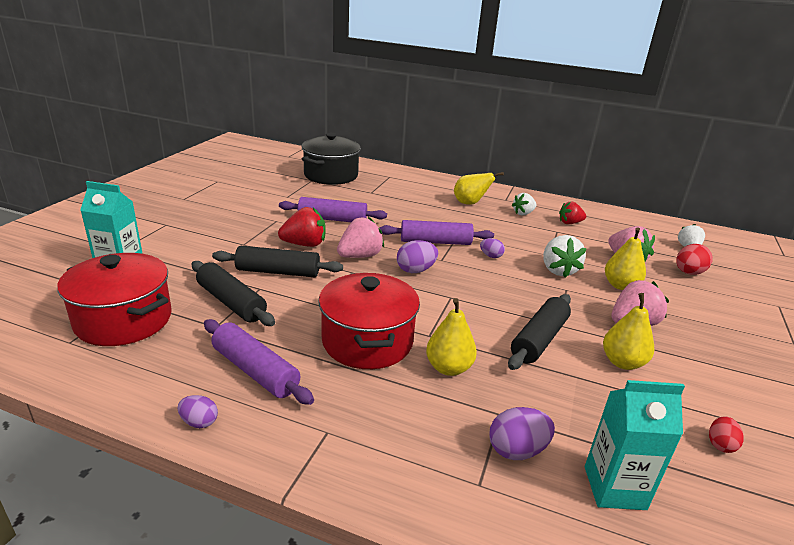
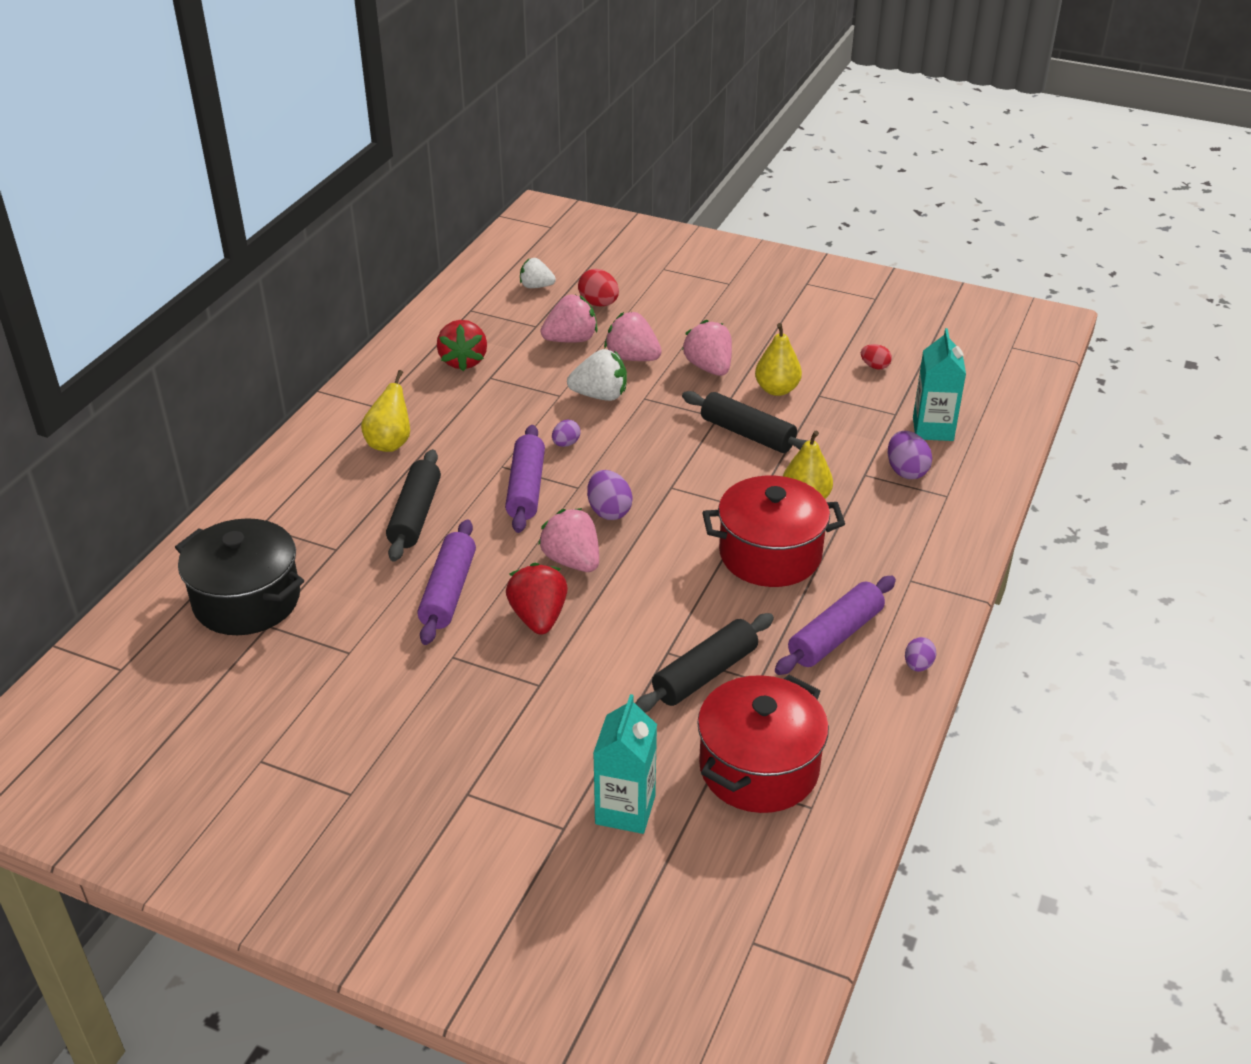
camera: 85 degrees left, 10 degrees up
(278, 272) = (623, 638): black rolling pin -> black rolling pin (415, 515)
(523, 213) = (430, 397): white strawberry -> none
(570, 223) = (463, 361): red strawberry -> red strawberry, size x1.51
(620, 285) = (632, 358): yellow pear -> pink strawberry

